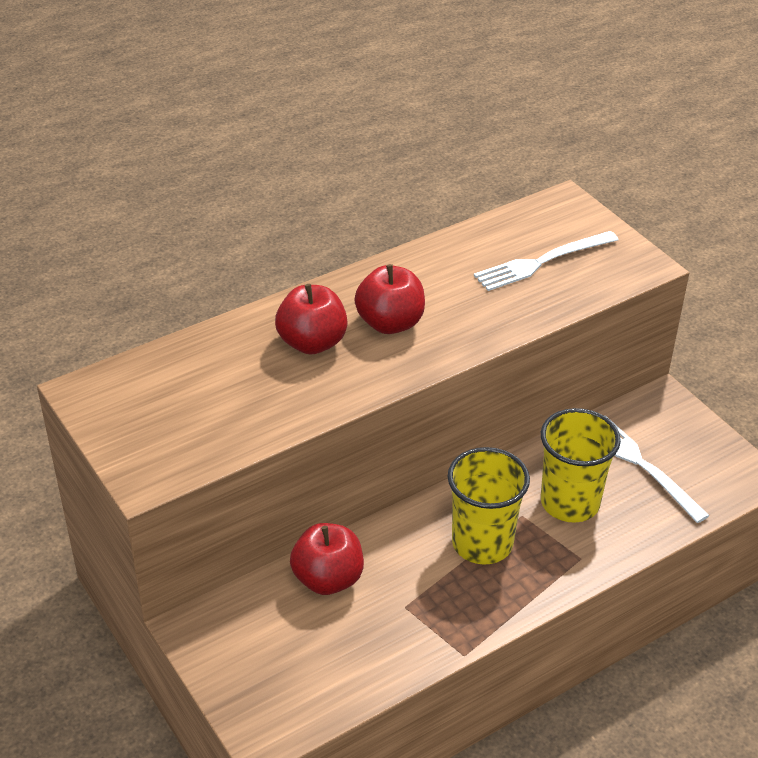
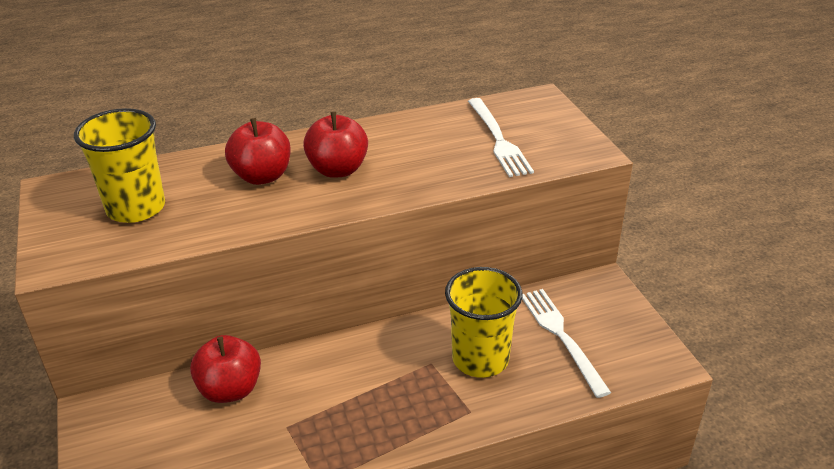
camera: 15 degrees right, 5 degrees down
(482, 543) = (383, 381): yellow cup -> yellow cup (136, 208)
(542, 262) = (498, 139): white fork -> white fork turned 90 degrees counterclockwise

